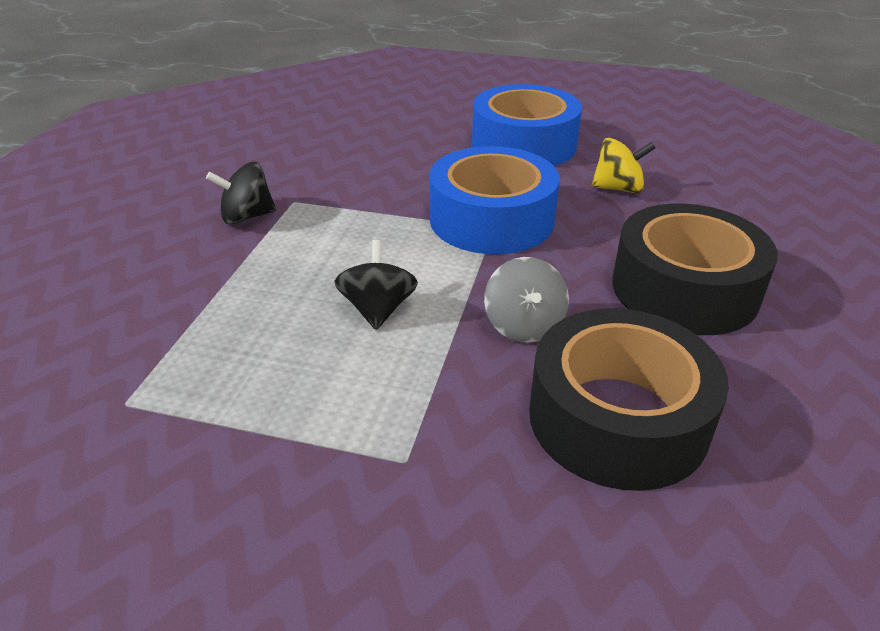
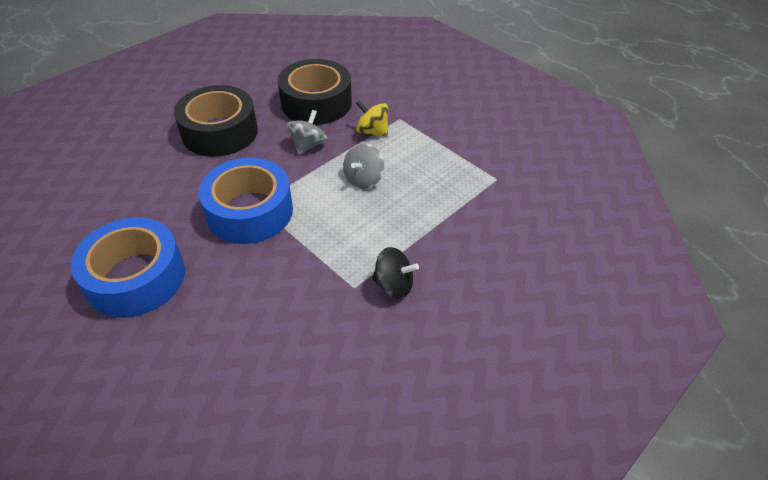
camera: 150 degrees left, 10 degrees up
(378, 309) = (363, 179): black spinning top -> grey spinning top
(618, 188) = (148, 202): yellow spinning top -> yellow spinning top (372, 131)

